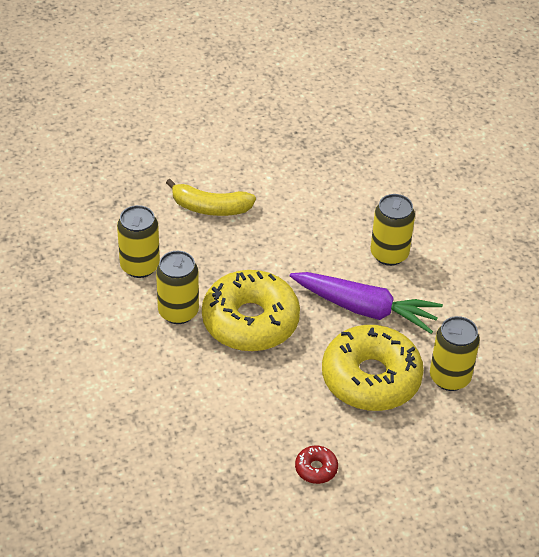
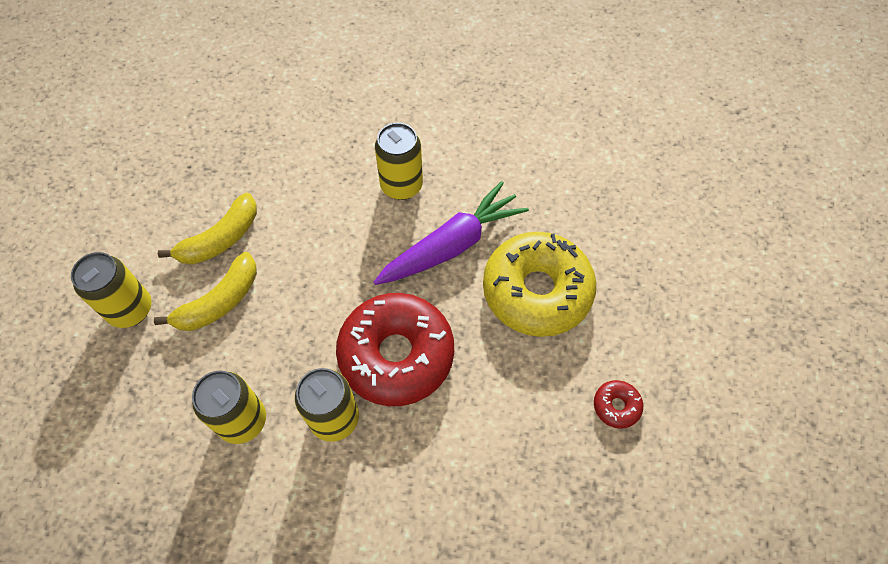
camera: 55 degrees left, 15 degrees up
(250, 321) = (396, 355): yellow donut -> red donut
(256, 181) = (221, 239): none -> yellow banana
(449, 377) = (575, 228): yellow can -> yellow can (131, 309)

